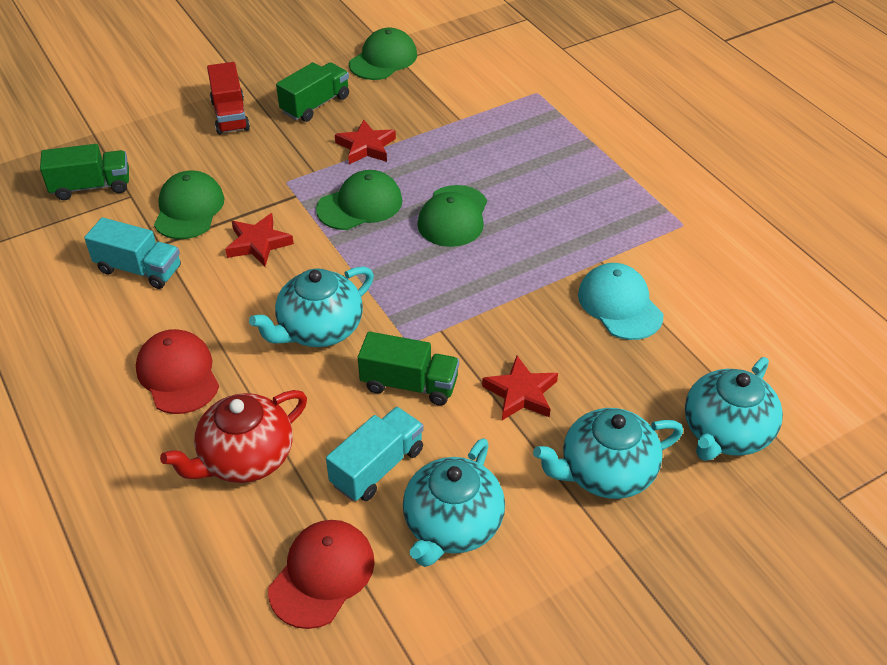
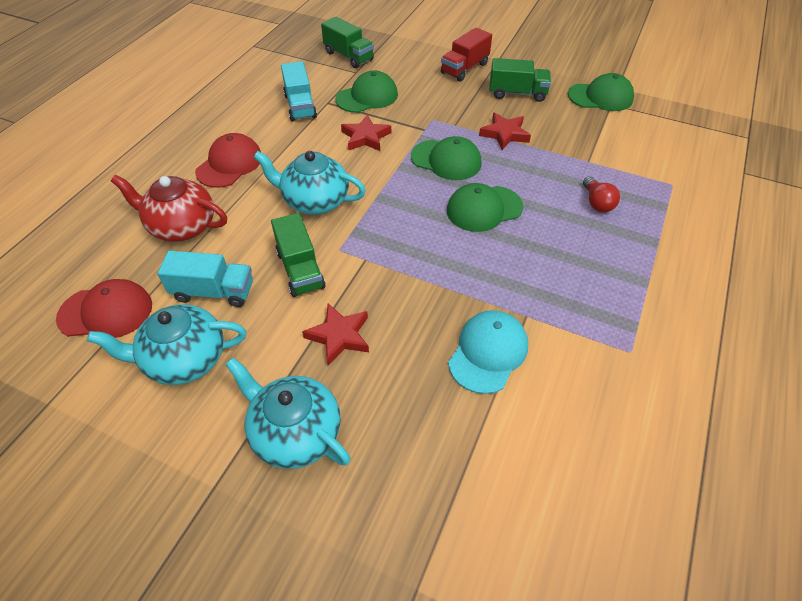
camera: 55 degrees right, 5 degrees up
(515, 146) = (597, 203): none -> red light bulb
(725, 433) = (403, 506): turquoise teapot -> none

